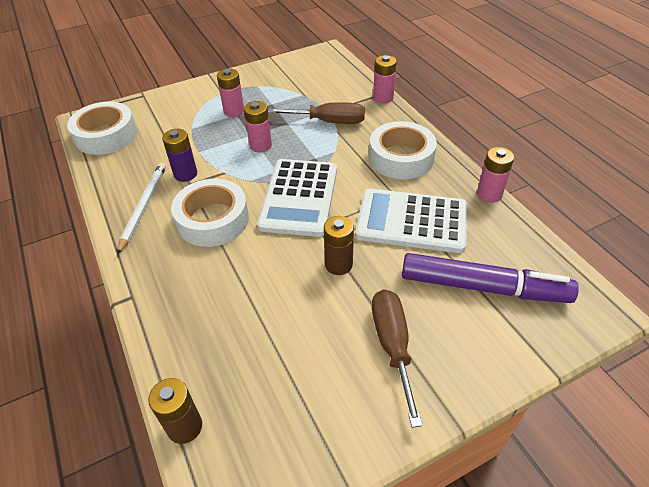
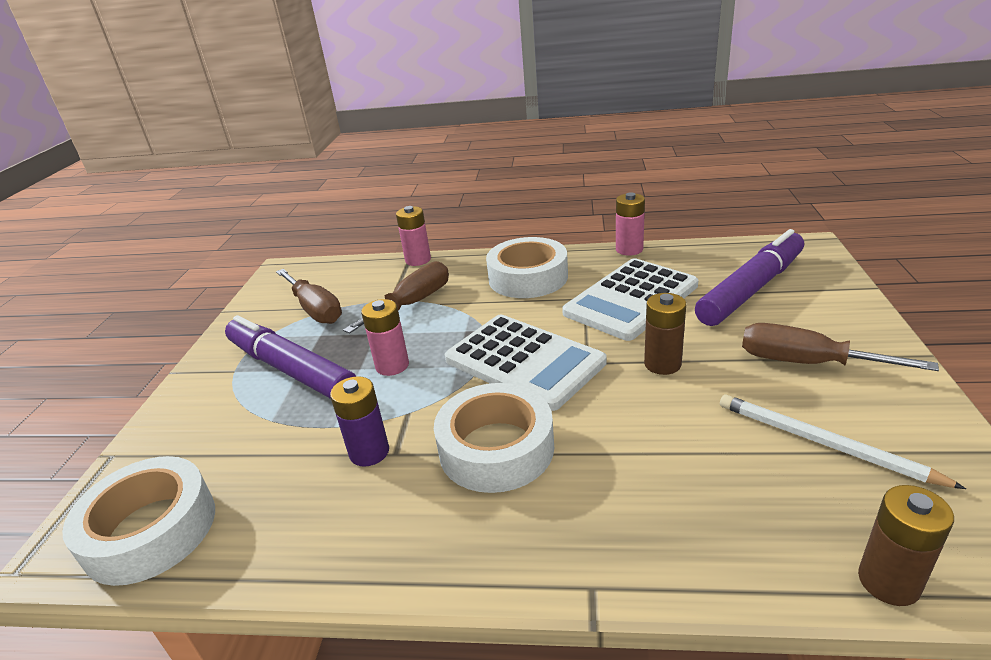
camera: 55 degrees left, 15 degrees down
(143, 207) = (394, 520): white pencil -> white pencil (823, 443)
(234, 111) = (291, 370): pink battery -> purple marker
(294, 88) = (315, 309): none -> brown screwdriver

